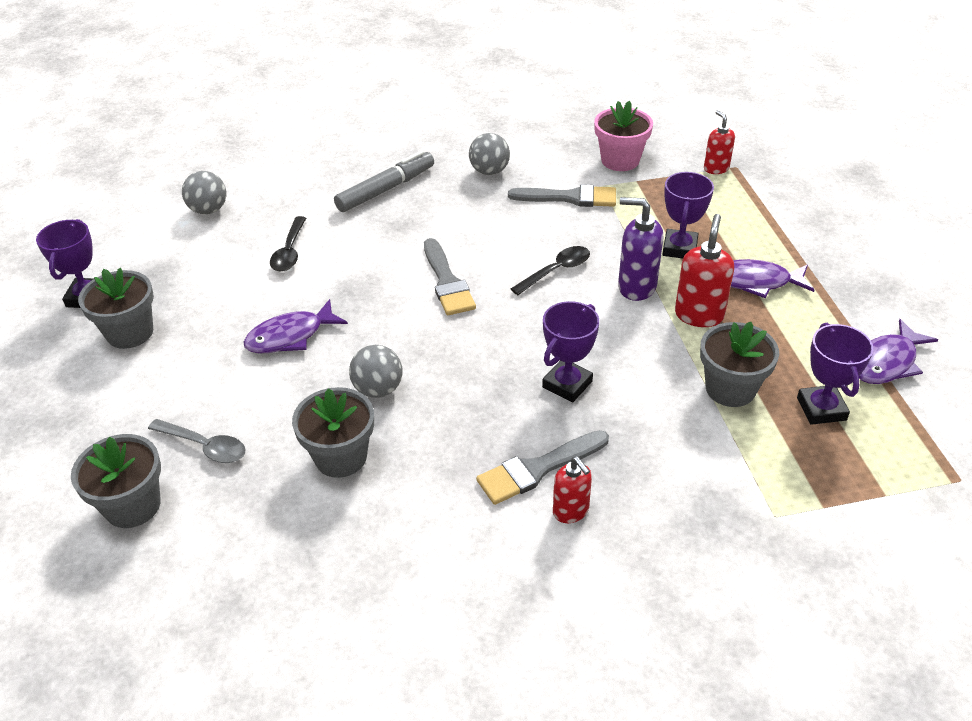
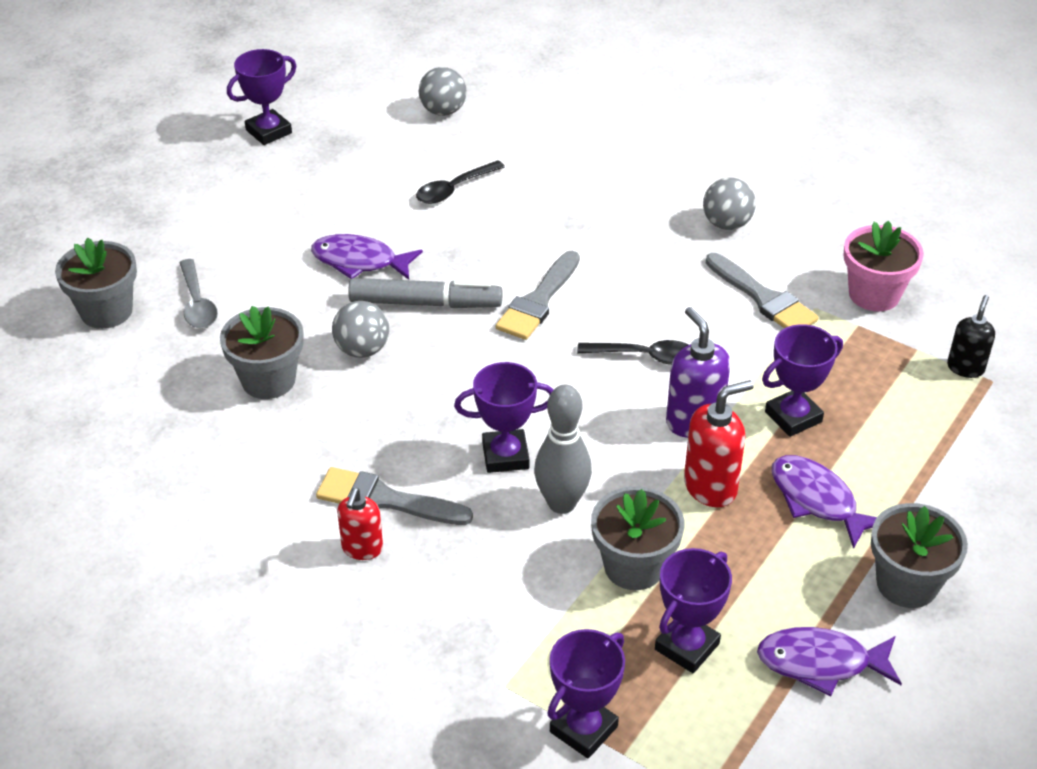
camera: 45 degrees right, 0 degrees up
(130, 333) = (260, 180): grey flower pot -> grey flower pot (907, 583)
(386, 189) = (608, 183): grey marker -> grey marker (425, 303)
(640, 386) = (562, 503): none -> grey bowling pin
(716, 168) = (965, 368): red soap dispenser -> black soap dispenser
(848, 501) = (583, 729): none -> purple trophy

